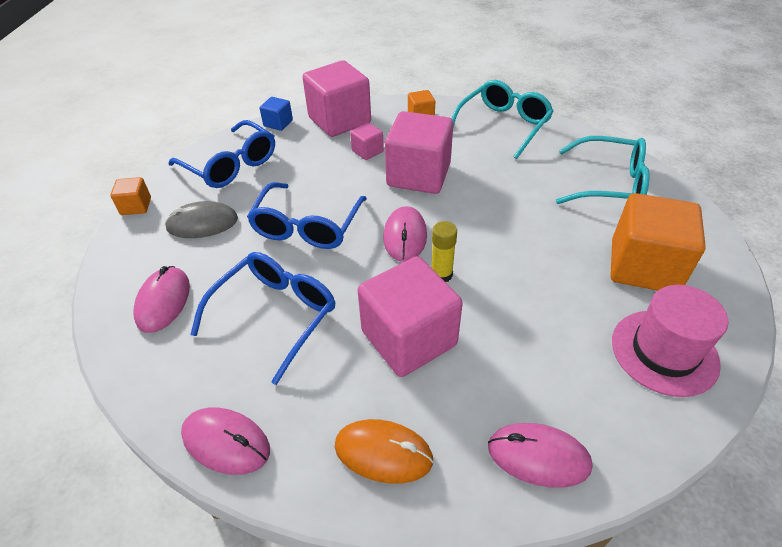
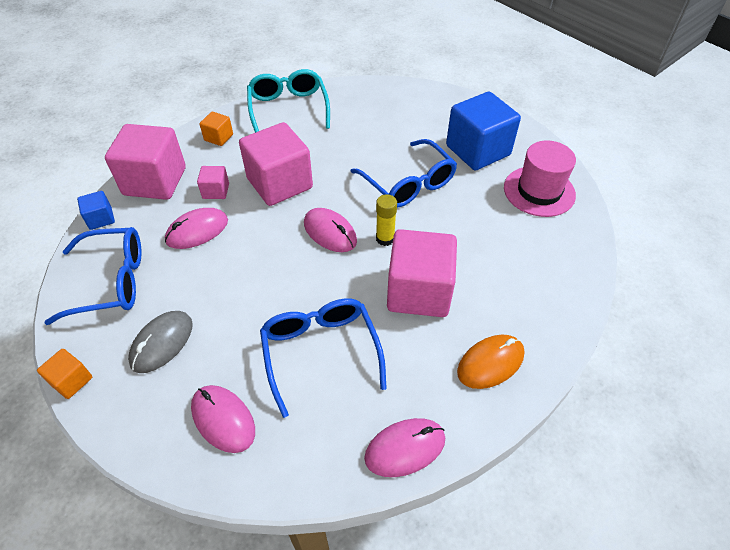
camera: 50 degrees left, 5 degrees up
(307, 227) = (252, 278): blue glasses -> blue glasses (408, 184)
(538, 456) = (554, 292): pink mouse -> pink mouse (197, 231)
(609, 184) = (402, 110): turquoise glasses -> none
(643, 266) = (478, 150): orange cube -> blue cube

